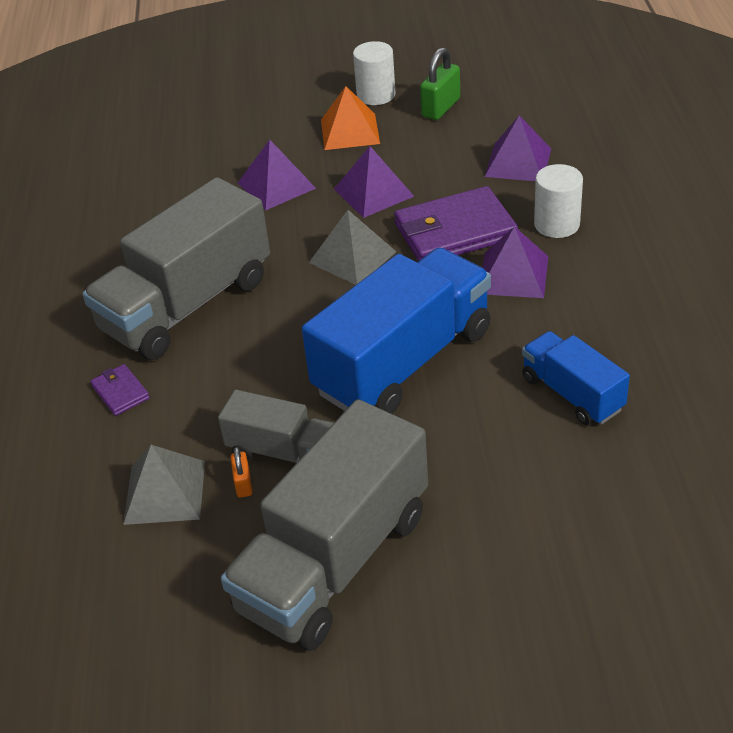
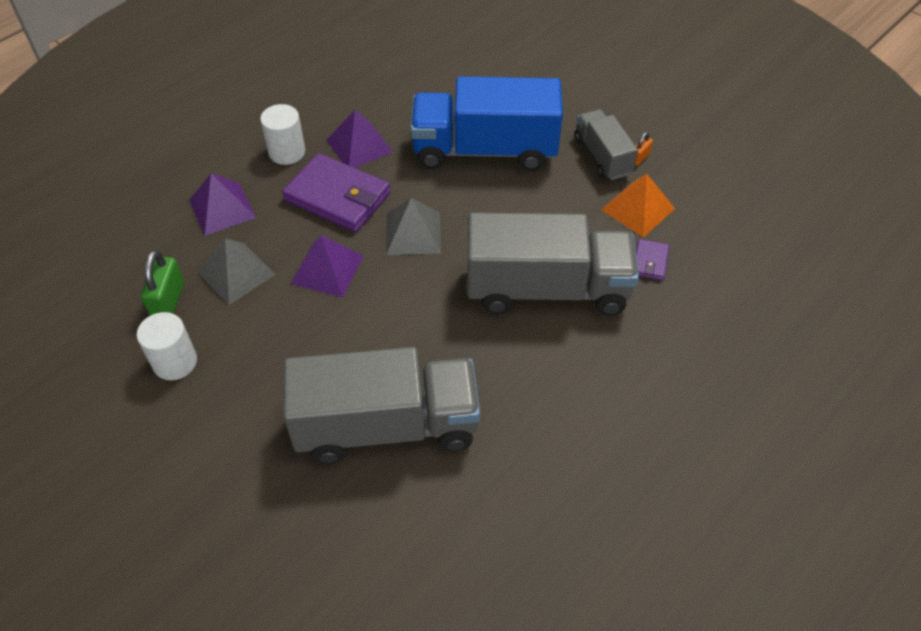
camera: 135 degrees left, 10 degrees up
(164, 492) = (682, 184): grey pyramid -> grey pyramid (236, 273)
(276, 185) = (368, 338): purple pyramid -> none
(334, 561) = (638, 97): grey truck -> grey truck (387, 425)
(350, 131) = (250, 342): orange pyramid -> orange pyramid (638, 209)
(441, 107) = (168, 300): green padlock -> green padlock turned 75 degrees counterclockwise
(572, 394) = (440, 75): blue truck -> none

